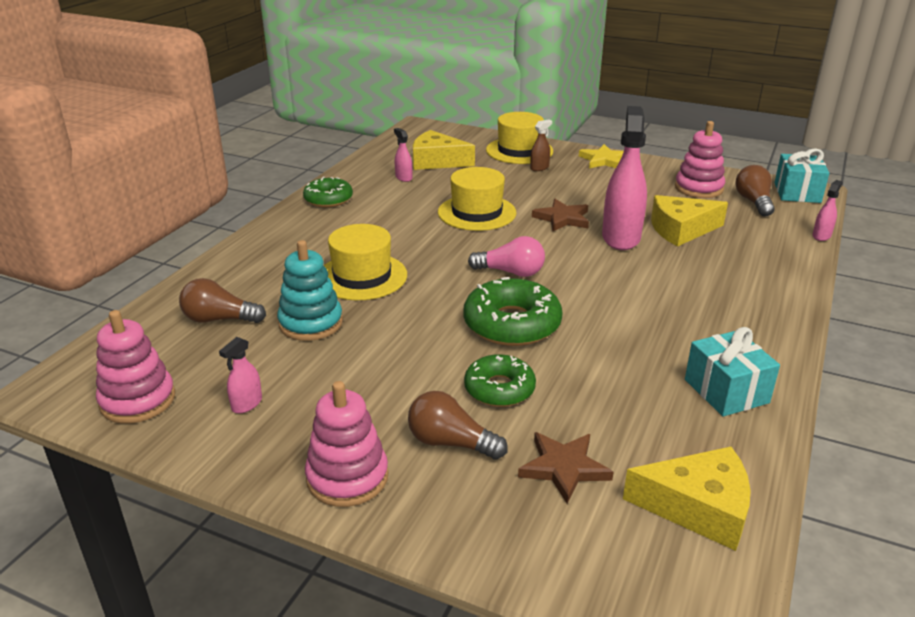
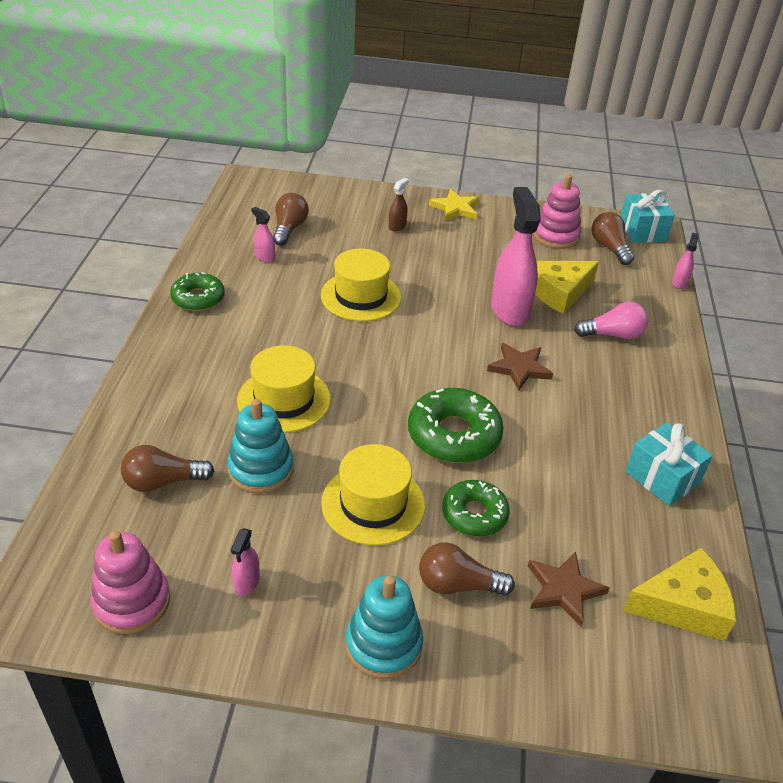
camera: 20 degrees left, 10 degrees up
(347, 477) = (383, 644): pink stacking toy -> turquoise stacking toy
(437, 161) = (289, 229): yellow cheese -> brown light bulb
(511, 272) = (426, 370): pink light bulb -> pink light bulb (613, 335)
(519, 151) = (367, 204): yellow hat -> yellow hat (373, 504)
(562, 218) = (446, 293): brown star -> brown star (519, 368)

